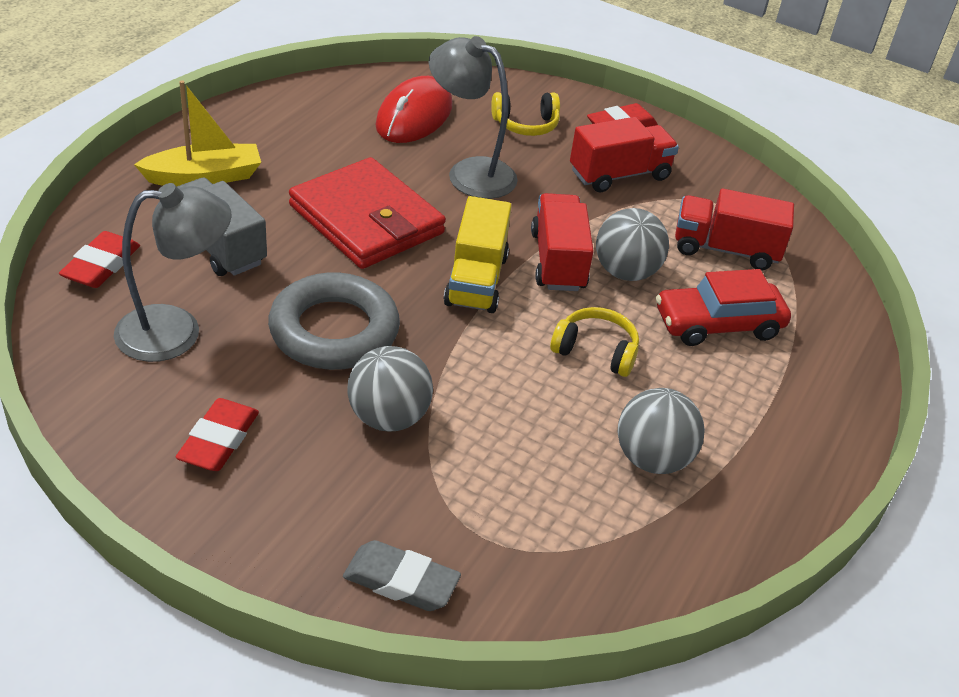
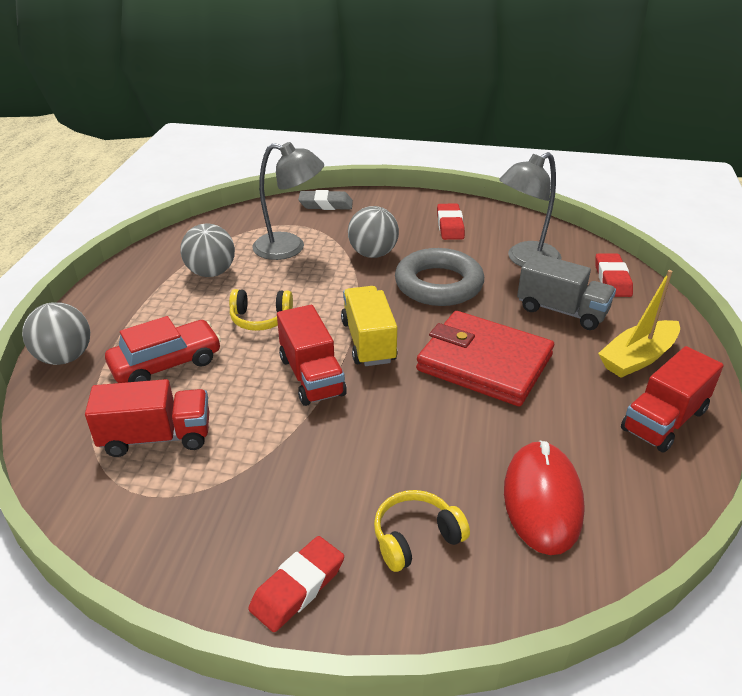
camera: 165 degrees right, 5 degrees down
(469, 173) = (434, 441): grey lamp -> grey lamp (289, 248)
(619, 175) = (281, 497): red truck -> red truck (664, 420)
(626, 272) = (250, 384): grey ball -> grey ball (65, 357)

